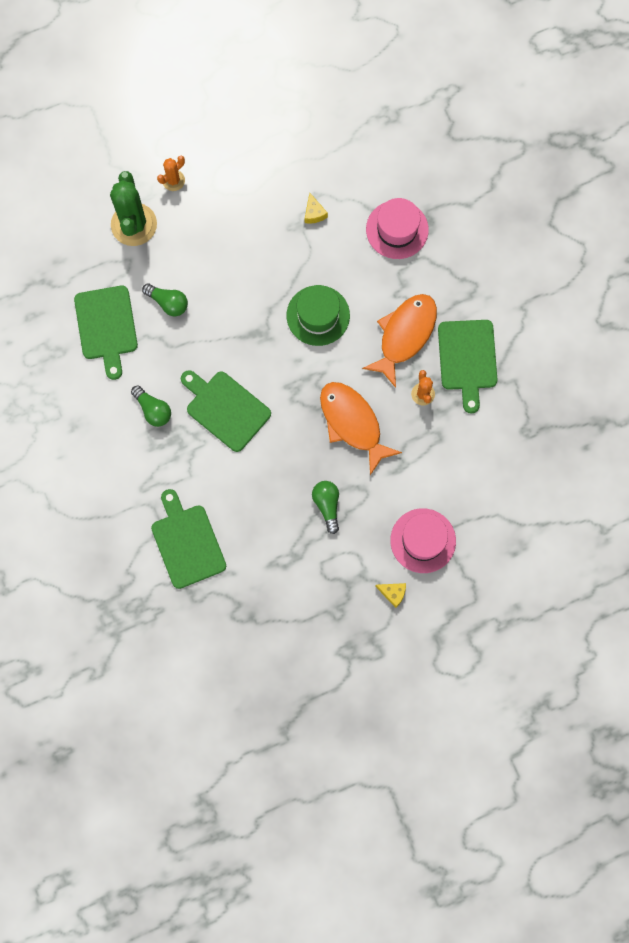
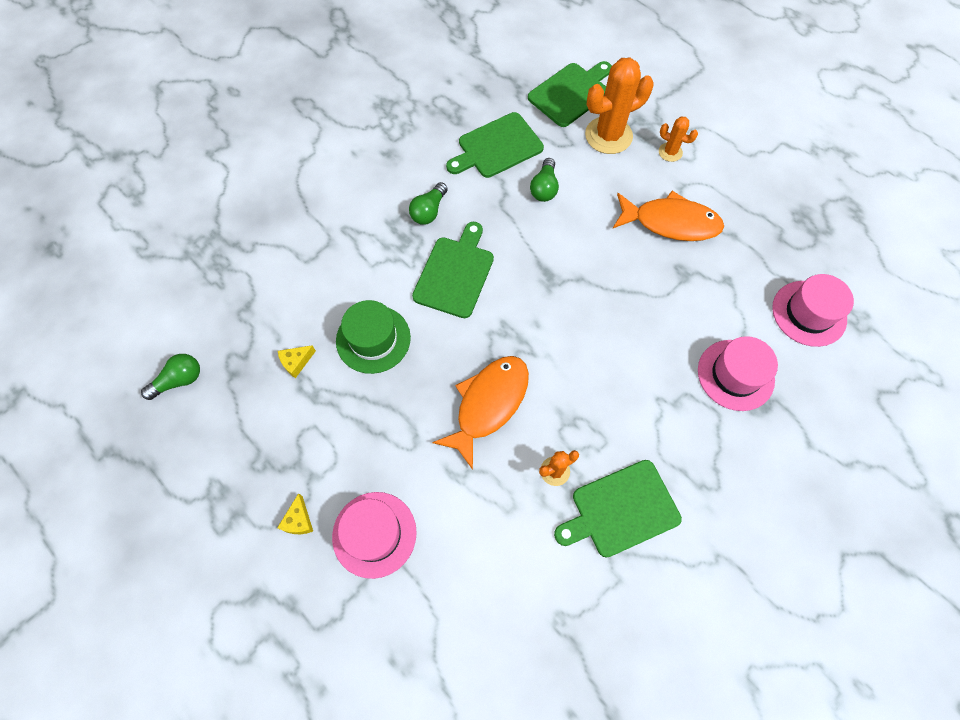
camera: 70 degrees right, 10 degrees down
(134, 224) = (608, 135): green cactus -> orange cactus
(187, 542) = (299, 286): green cutting board -> green cutting board (571, 93)
(314, 213) = (707, 285): yellow cheese -> yellow cheese (296, 362)
(318, 315) = (596, 327): green hat -> green hat (373, 339)
(327, 505) = (383, 409): green light bulb -> green light bulb (179, 380)
(368, 149) = (809, 313): none -> pink hat
(404, 335) = (616, 426): orange fish -> orange fish (670, 222)

